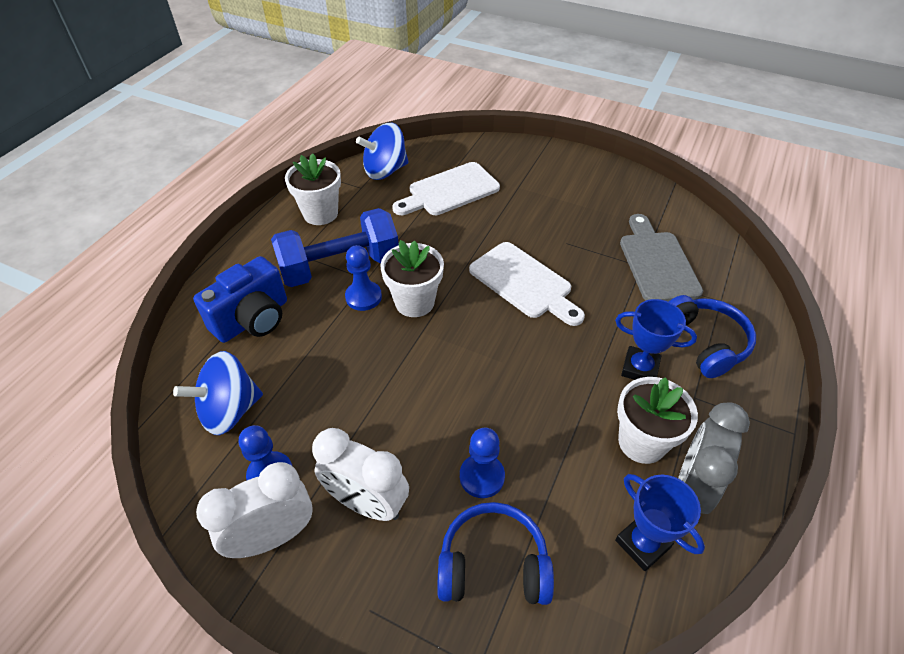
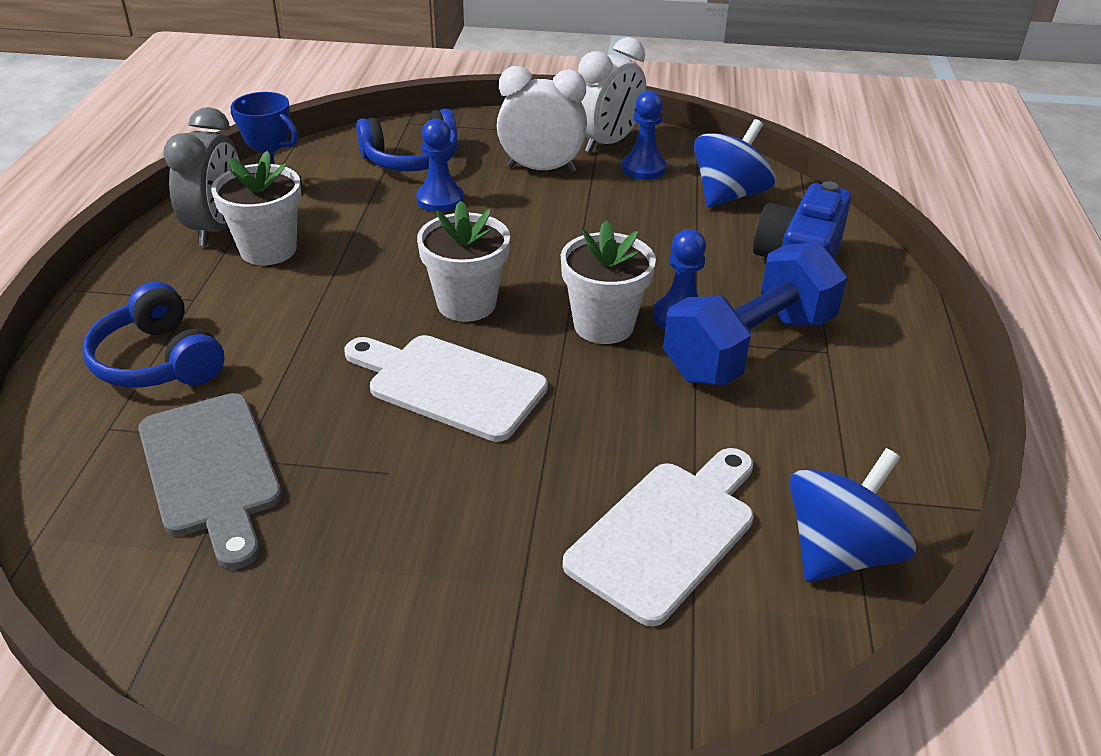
camera: 160 degrees right, 10 degrees down
(320, 213) = (867, 423): white flower pot -> white flower pot (466, 304)
(640, 368) = (263, 313): blue trophy -> none

